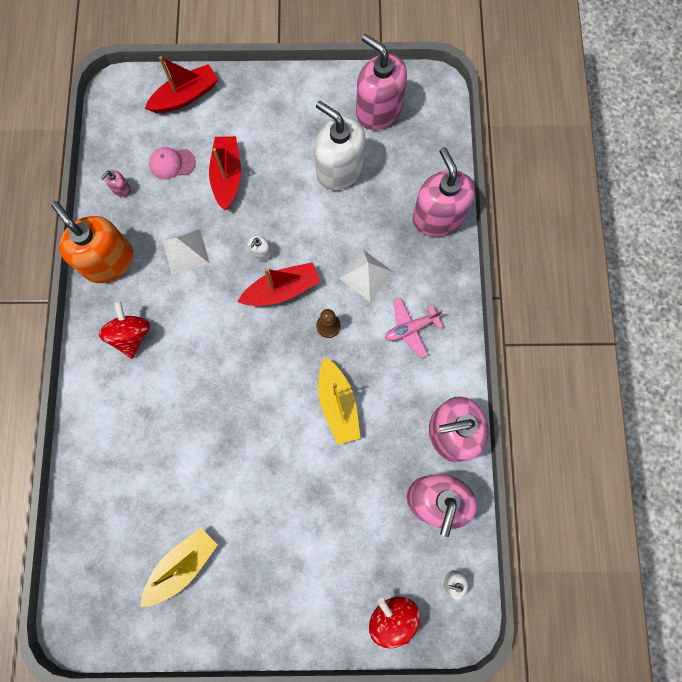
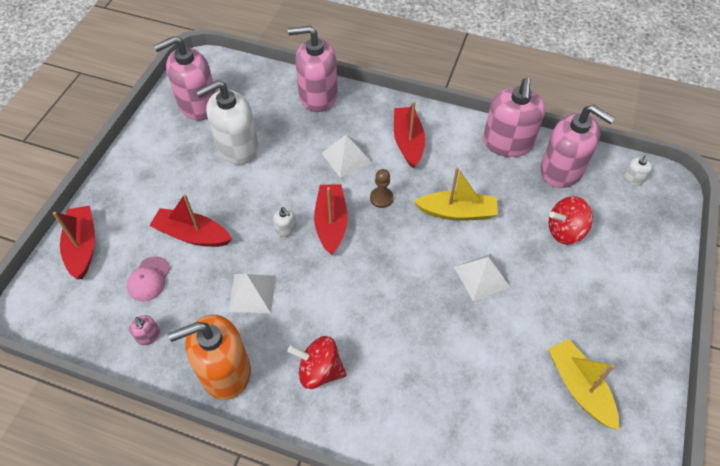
camera: 70 degrees left, 20 degrees down
(270, 448) = (481, 276): none -> white pyramid
(392, 617) = (656, 228): red spinning top -> red spinning top (565, 231)
(411, 328) = (408, 142): pink plane -> red boat

